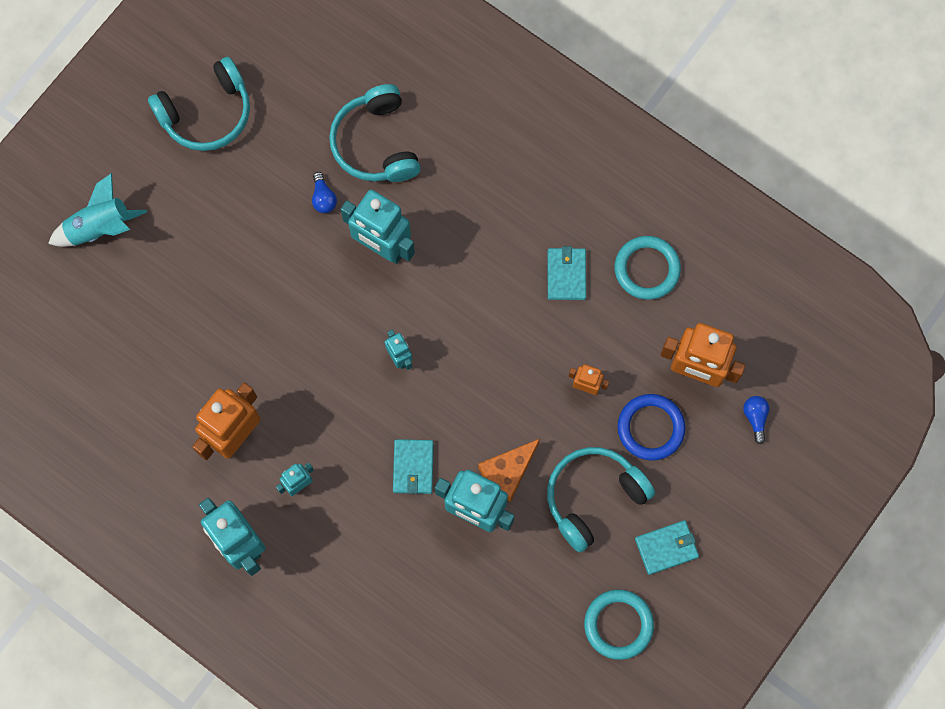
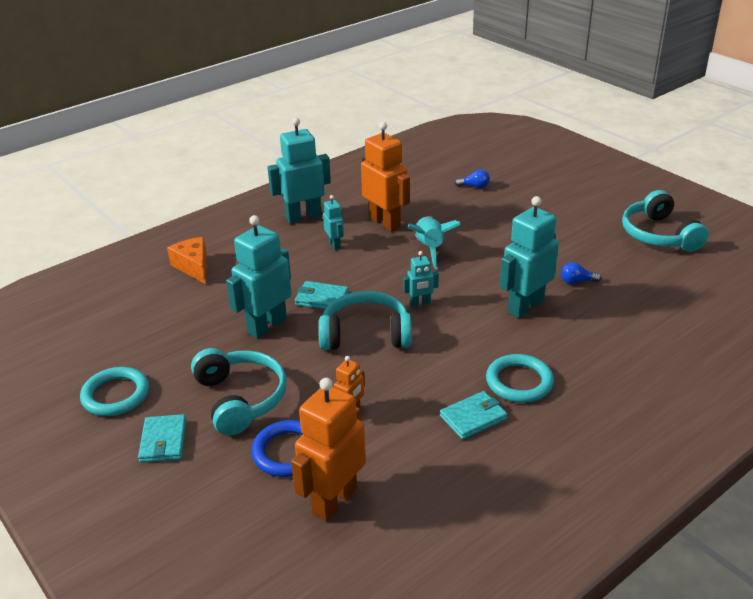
camera: 105 degrees right, 40 degrees down
(100, 227) = (563, 185): turquoise rocket -> turquoise rocket (430, 249)
(376, 143) = (629, 315): turquoise headphones -> turquoise headphones (365, 334)
(508, 472) = (292, 349): orange cheese -> orange cheese (193, 267)
(566, 275) = (473, 417): turquoise wallet -> turquoise wallet turned 45 degrees counterclockwise
(647, 269) = (465, 482): turquoise ring -> turquoise ring (519, 382)
(755, 418) = (259, 544): blue light bulb -> blue light bulb (474, 186)

